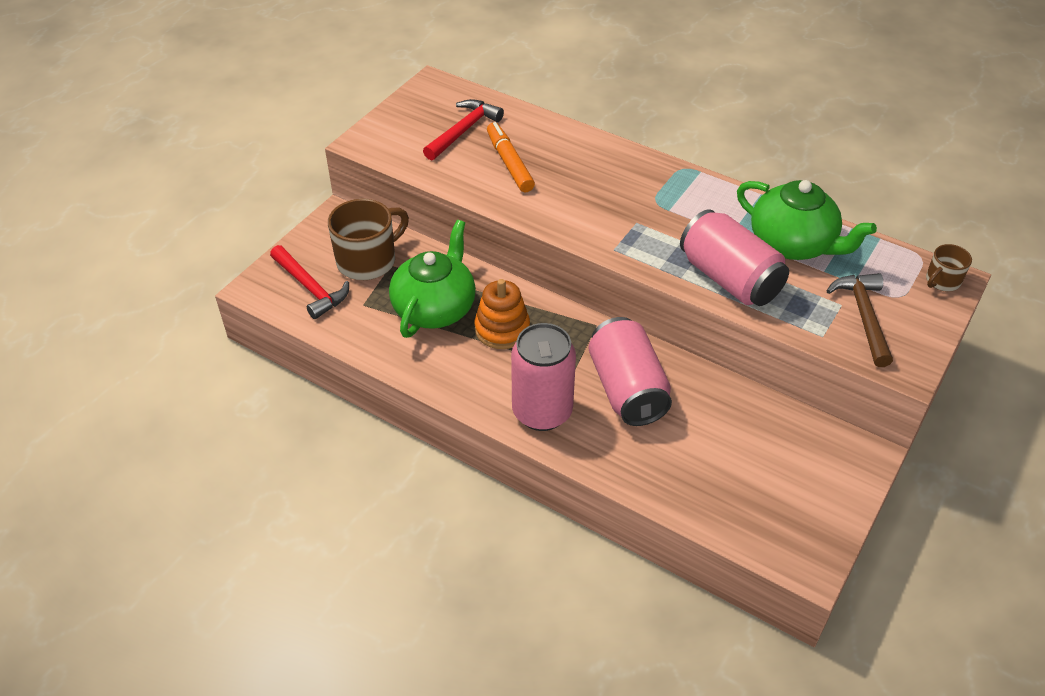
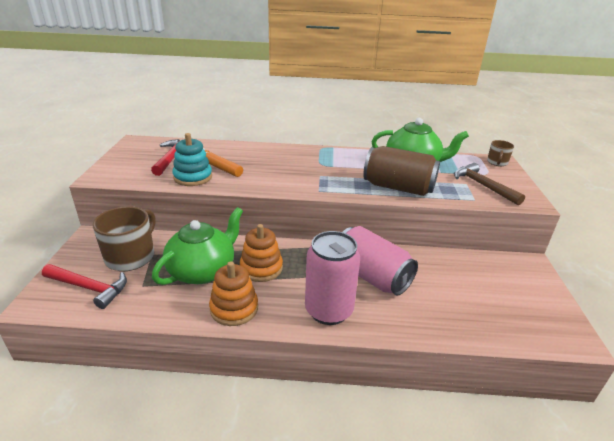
camera: 30 degrees left, 15 degrees down
(435, 308) = (202, 270): green teapot -> green teapot turned 45 degrees clockwise
(442, 369) = (234, 308): none -> orange stacking toy
(470, 176) = (193, 177): none -> turquoise stacking toy
(729, 279) = (398, 188): pink can -> brown can

